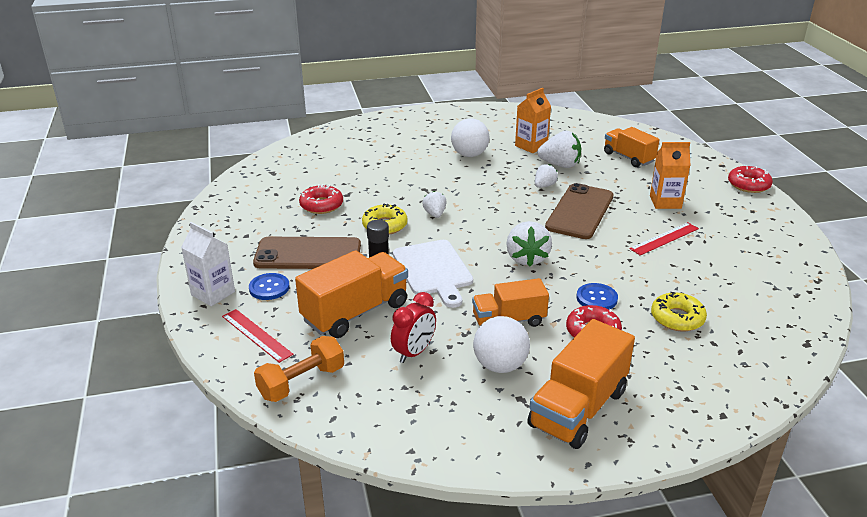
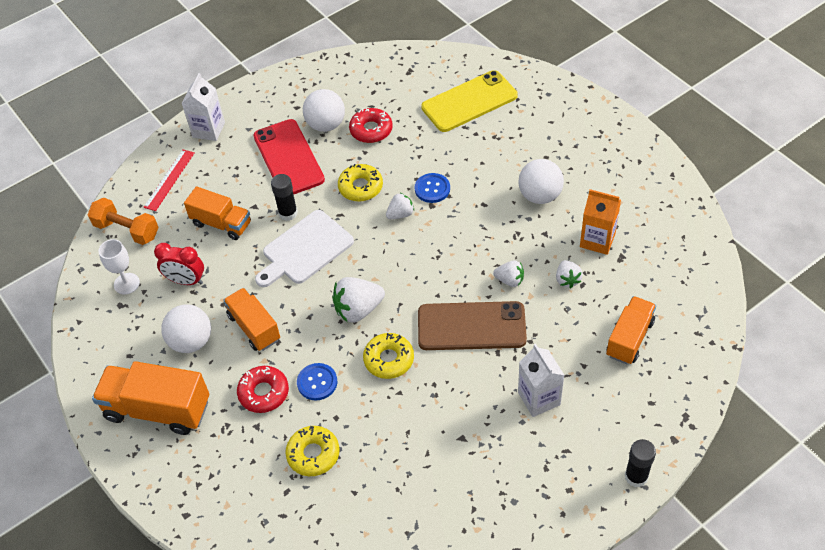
camera: 70 degrees right, 20 degrees up
(269, 288) = (230, 157): blue button -> blue button (432, 189)
(288, 225) = (326, 125): none -> white ball
(308, 254) = (288, 158): brown phone -> red phone
(340, 157) = (469, 102): none -> yellow phone
(355, 312) = (221, 224): orange truck -> orange truck, size x0.65
(383, 398) = (126, 283): none -> white goblet
(560, 165) = (567, 280): white strawberry -> white strawberry, size x0.59
(591, 256) = (389, 359): none -> yellow donut
(664, 239) = (456, 414): red ruler -> none
(665, 202) = (539, 398): orange carton -> white carton
(748, 185) = (636, 476): red donut -> black glue stick

